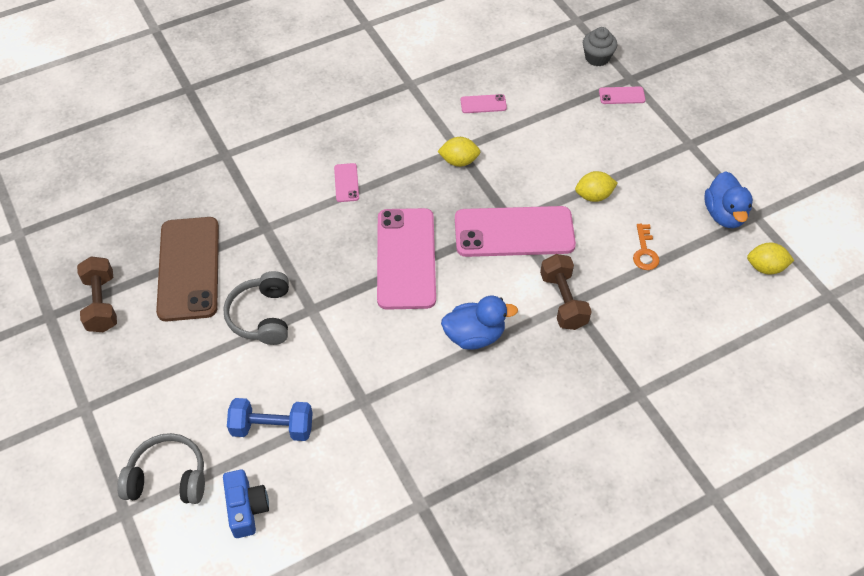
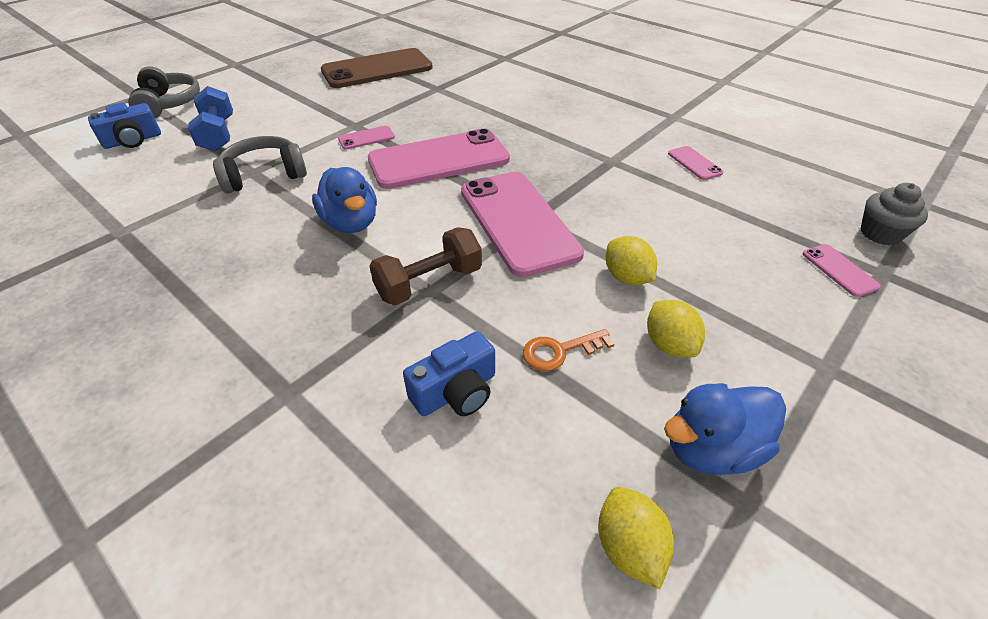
camera: 70 degrees right, 10 degrees down
(101, 303) = (331, 49): brown dumbbell -> none
(262, 316) = (339, 106): grey headphones -> grey headphones (264, 175)
(346, 183) = (514, 111): pink phone -> pink phone (366, 138)
(459, 161) = (595, 164): yellow lemon -> yellow lemon (669, 344)
(660, 309) = (456, 392): none -> blue camera

